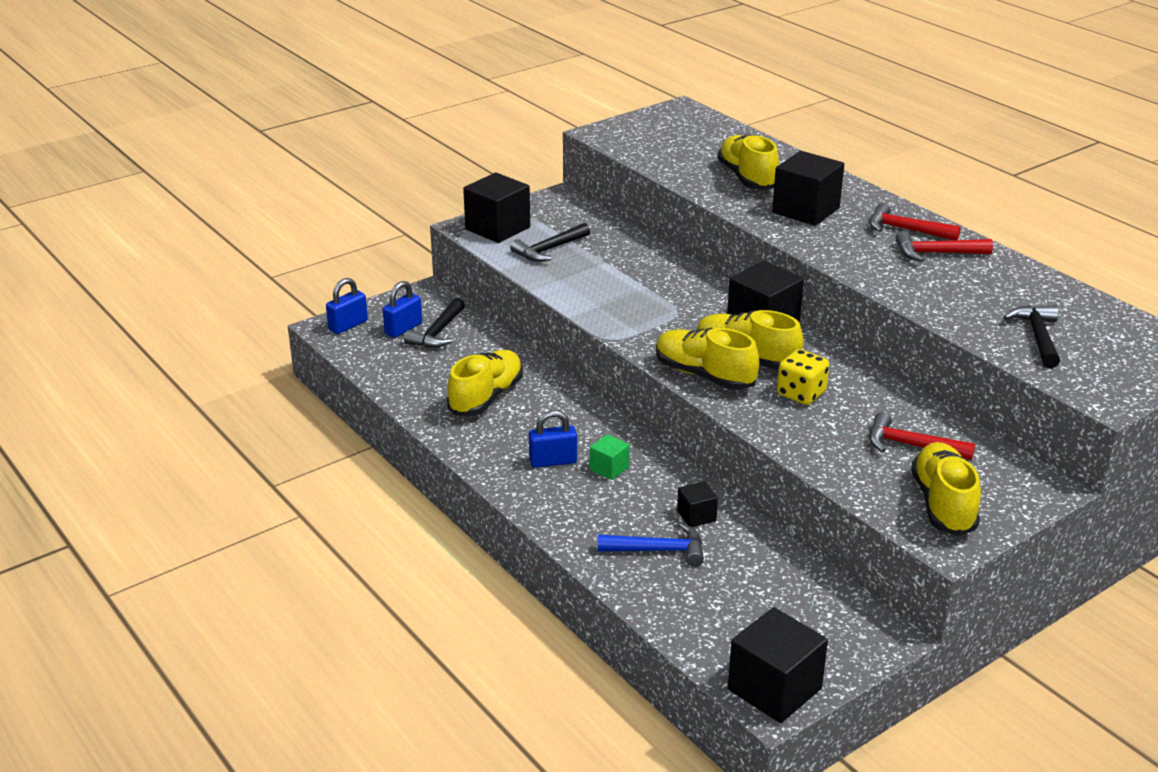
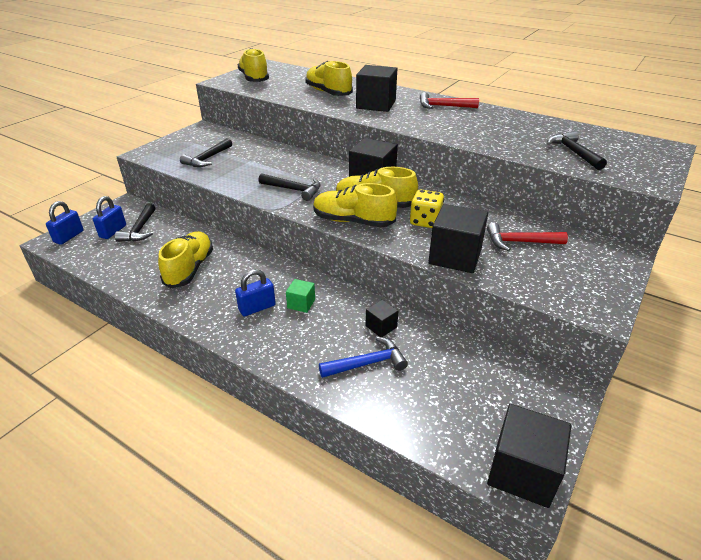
camera: 20 degrees left, 5 degrees up
(497, 228) = (166, 151): black cube -> black cube (455, 256)
(647, 317) = (293, 190): none -> black hammer
(936, 253) = (471, 116): red hammer -> none
(943, 504) = (572, 280): yellow shoe -> yellow shoe (254, 79)

